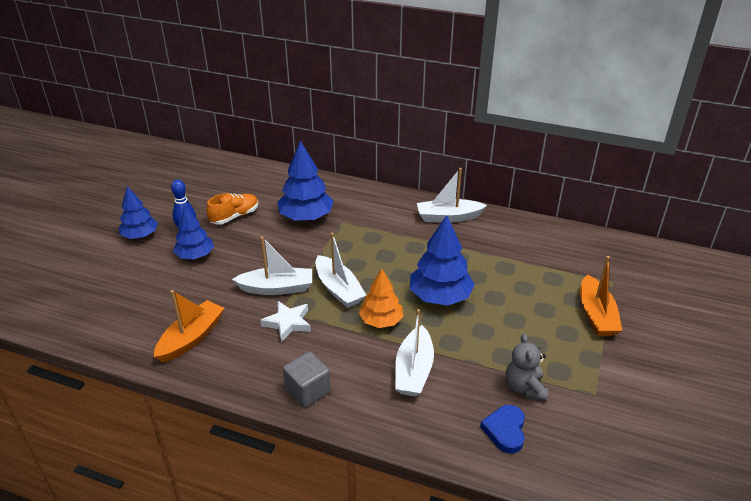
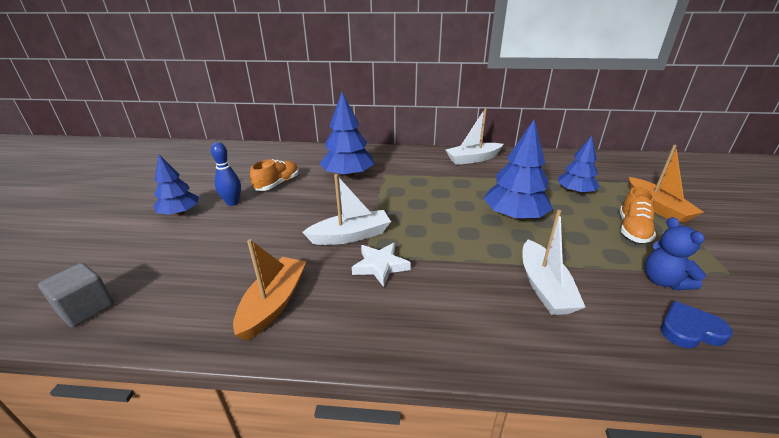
camera: 15 degrees left, 5 degrees down
(195, 255) = (248, 221): blue tree -> blue tree (575, 192)
(308, 390) = (446, 335): grey cube -> grey cube (86, 308)
(339, 289) = (414, 226): white boat -> none
(381, 321) = (476, 246): orange tree -> none
(505, 430) = (690, 330): blue heart -> blue heart turned 90 degrees clockwise
(524, 388) = (663, 281): grey teddy bear -> blue teddy bear
(545, 334) = (632, 230): none -> orange shoe

